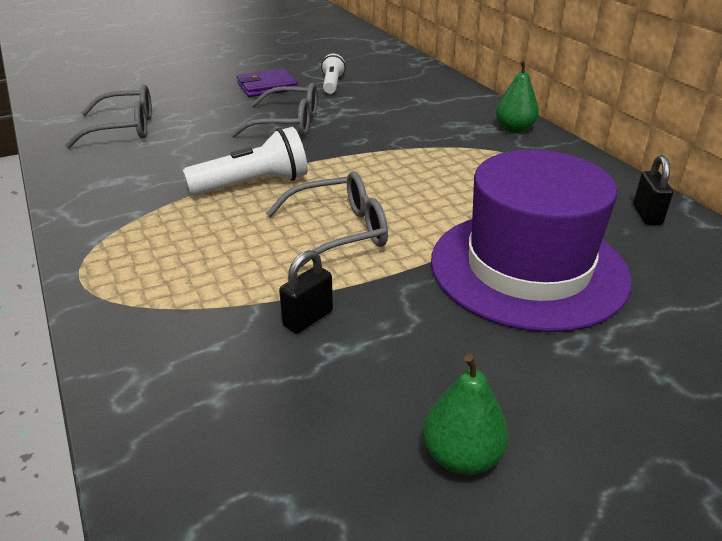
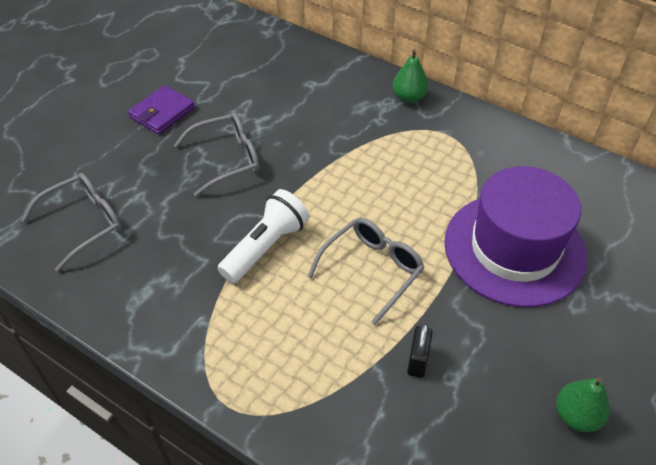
camera: 30 degrees left, 15 degrees up
(332, 84) = (219, 88): white flashlight -> none
(647, 215) = (551, 163): black padlock -> none

